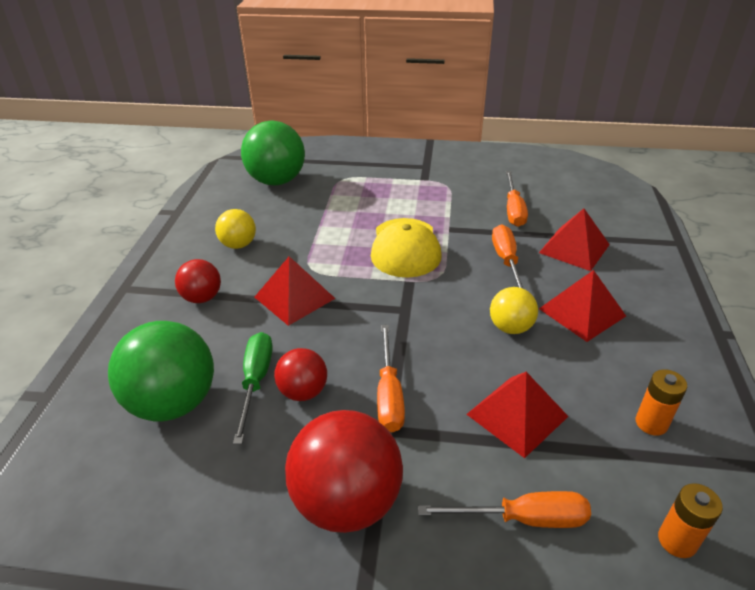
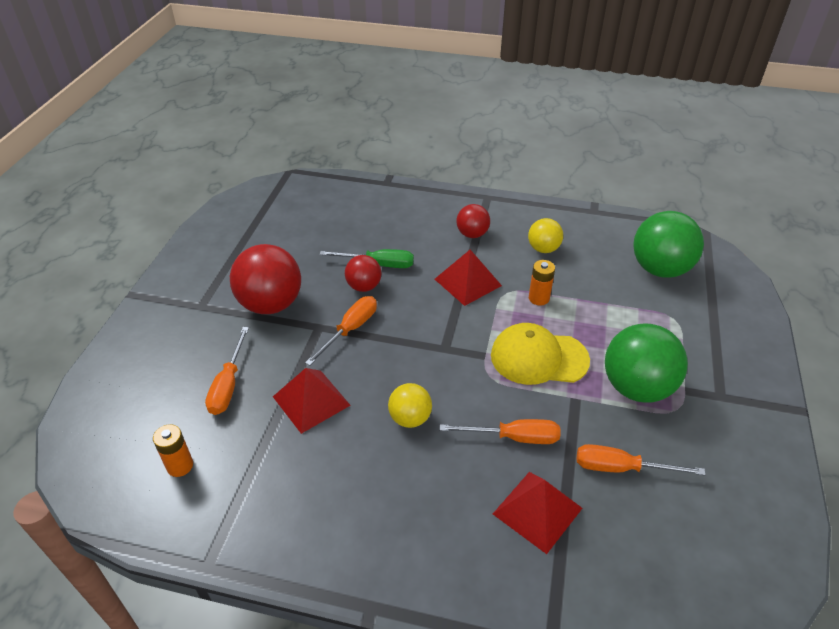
camera: 95 degrees right, 5 degrees up
(173, 403) = (368, 230): green ball -> green ball (636, 387)
(389, 394) = (350, 330): orange screwdriver -> orange screwdriver turned 120 degrees clockwise
(582, 312) = (423, 483): red pyramid -> none
(651, 423) = (277, 490): orange battery -> orange battery (539, 298)

